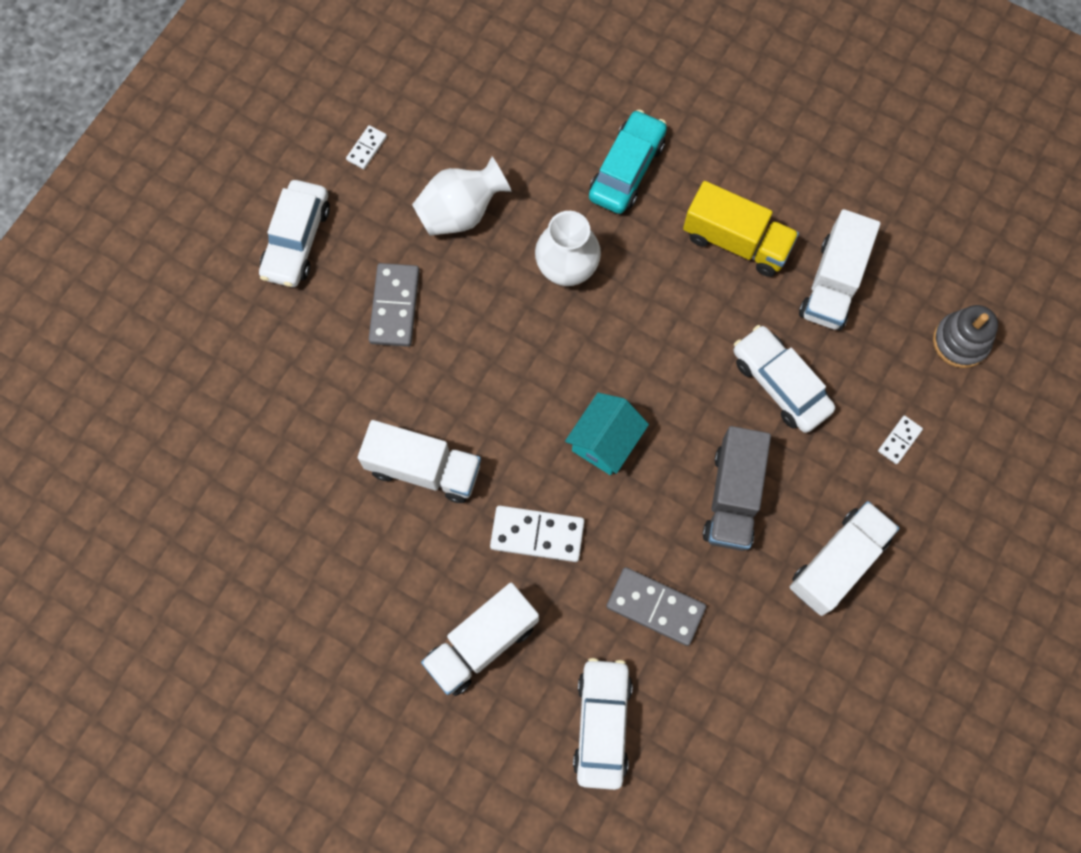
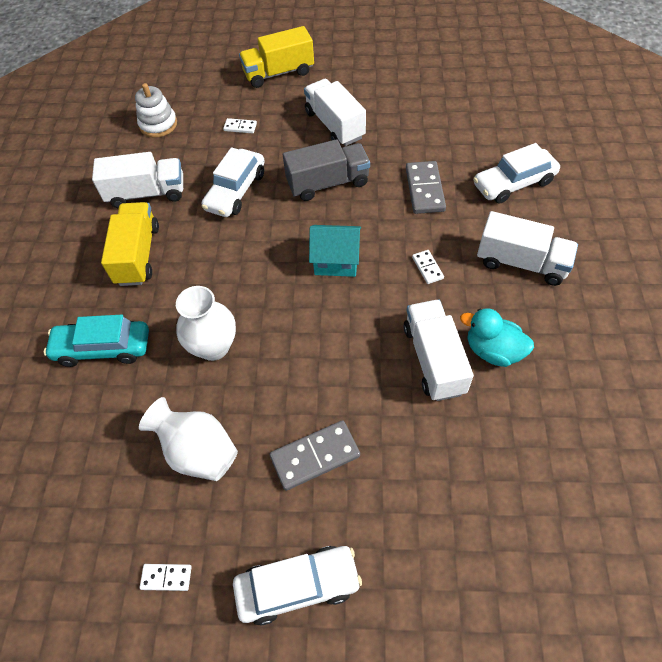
camera: 115 degrees left, 15 degrees down
(397, 533) = (493, 351): none -> turquoise duck
(537, 534) = (427, 268): white domino -> white domino, size x0.53
(837, 563) = (334, 125): white truck -> white truck turned 45 degrees clockwise
(960, 341) = (158, 124): grey stacking toy -> white stacking toy
(994, 545) = (278, 73): none -> yellow truck

